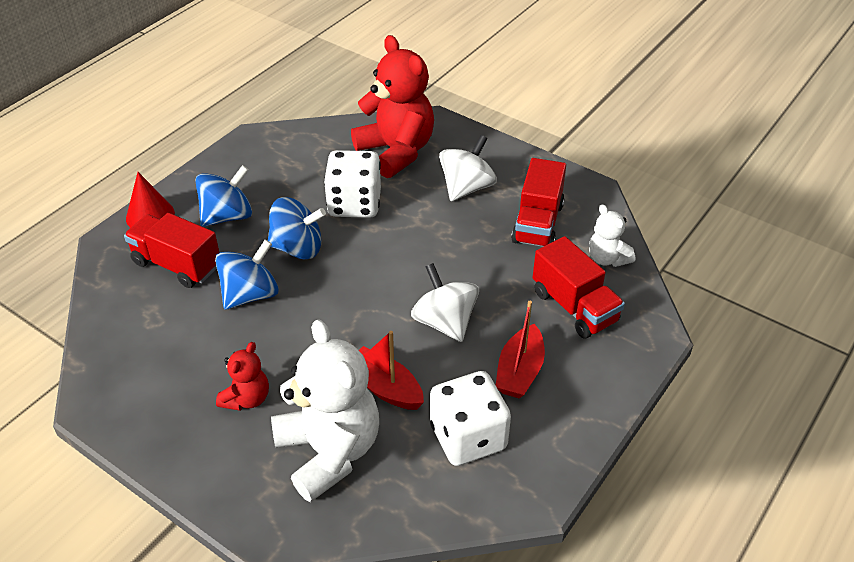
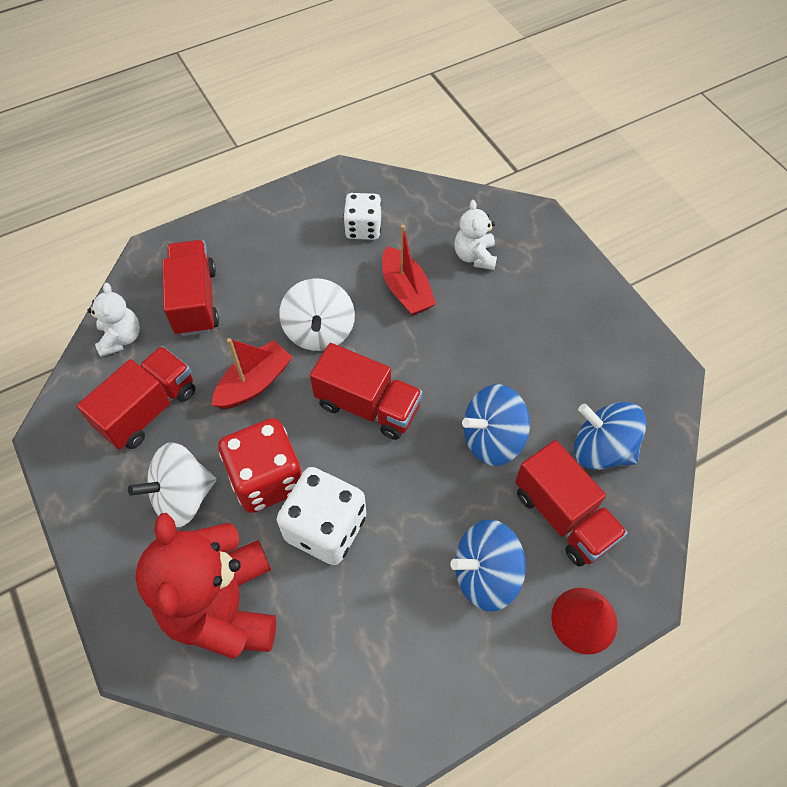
camera: 155 degrees left, 15 degrees up
(247, 398) = (527, 325): red teddy bear -> none
(298, 248) = (419, 484): blue spinning top -> blue spinning top (601, 449)
(329, 452) = (474, 256): white teddy bear -> white teddy bear, size x0.50
(366, 282) = (368, 406): none -> red truck
(415, 215) = (267, 479): none -> red dice
(468, 437) = (363, 228): white dice -> white dice, size x0.65
(519, 371) = (288, 262): red boat -> red boat (254, 383)

